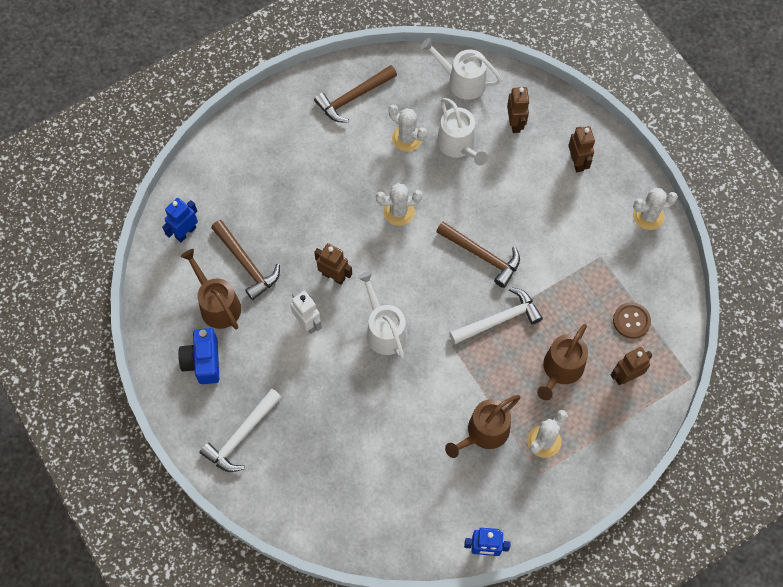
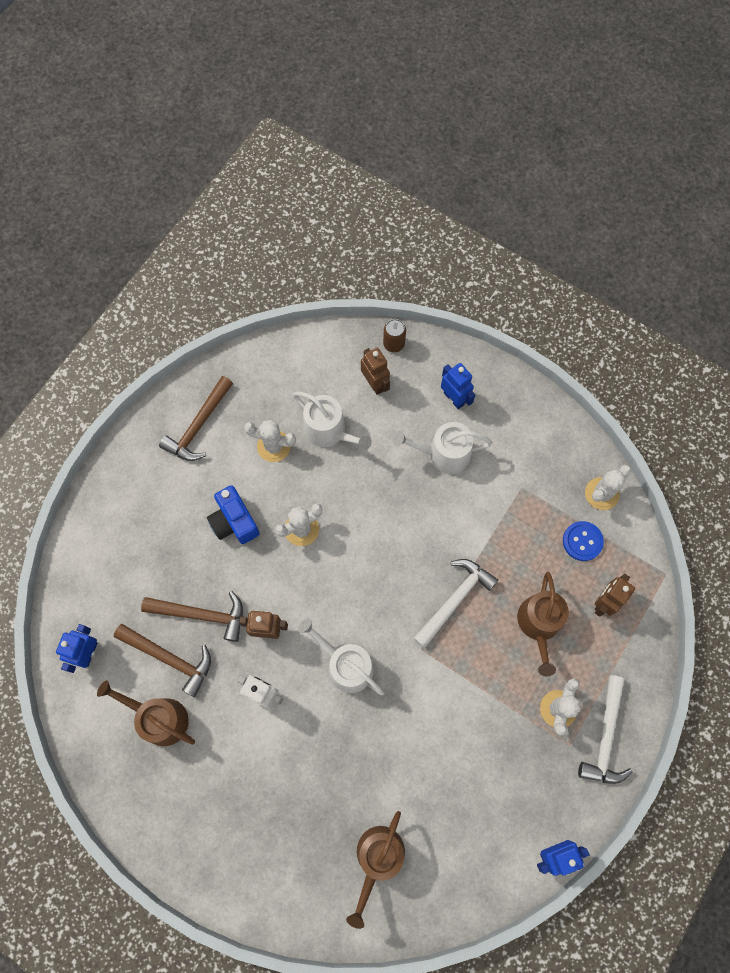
camera: 25 degrees left, 5 degrees up
(203, 361) = (172, 789): blue camera -> blue camera (234, 521)
(241, 436) = (251, 853): white hammer -> white hammer (605, 737)
(462, 81) = (301, 361): white watering can -> white watering can (443, 454)
(482, 255) = (407, 538): brown hammer -> brown hammer (201, 614)
(484, 432) = (496, 728): brown watering can -> brown watering can (377, 859)
(547, 98) = (394, 344): none -> brown can
(577, 162) = (454, 398): brown robot -> blue robot
(631, 321) = (582, 541): brown button -> blue button
(648, 216) = (547, 424): white cactus -> white cactus (601, 494)

